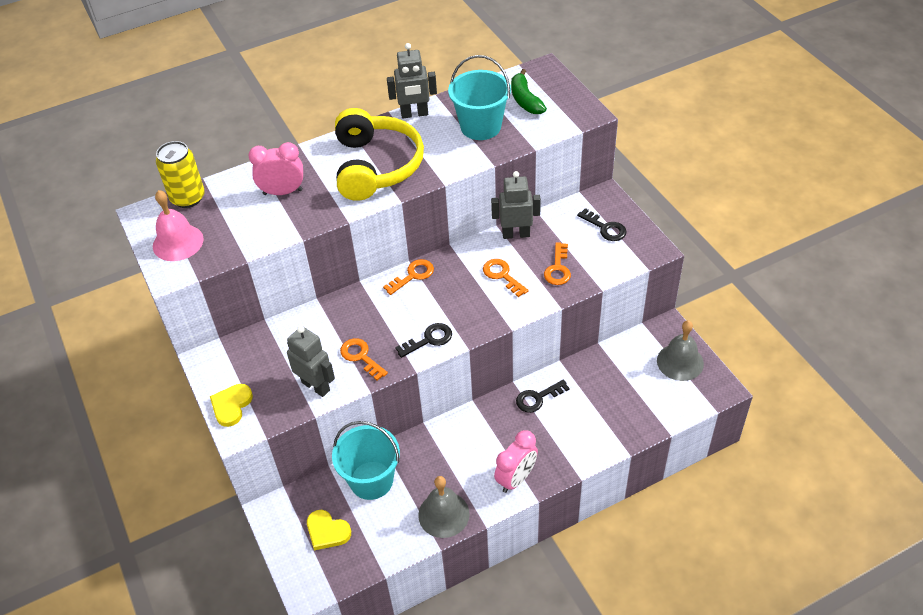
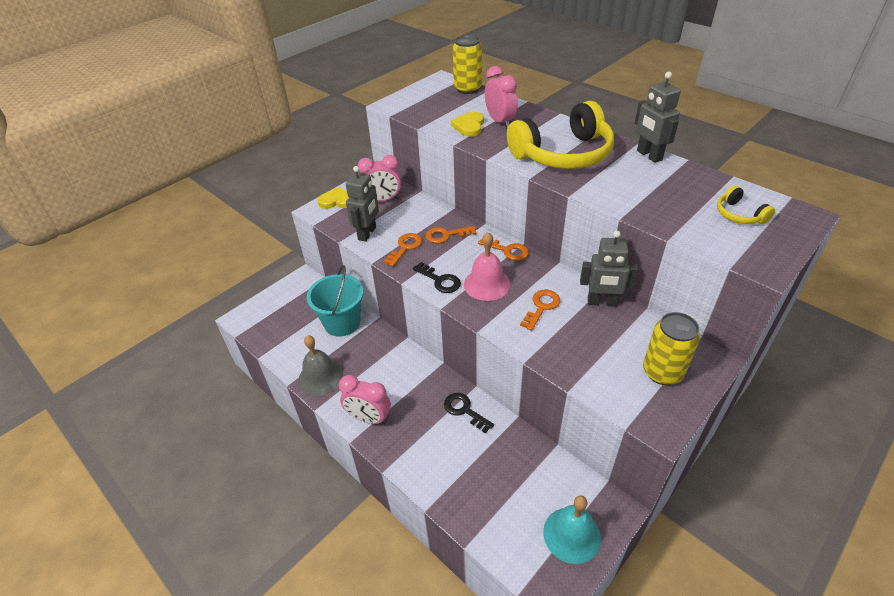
camera: 70 degrees right, 5 degrees down
(178, 242) = (422, 98): pink bell -> pink bell (487, 284)
(260, 359) = (383, 200): none -> pink clock
(327, 531) = (291, 313): yellow heart -> yellow heart (469, 126)
(480, 127) = (668, 196): turquoise bucket -> none
(516, 234) = (602, 302): grey robot -> grey robot turned 120 degrees clockwise
(525, 100) = (739, 215): green banana -> yellow headphones
(558, 268) = (576, 346): orange key -> orange key (446, 235)
(605, 228) = (662, 372): black key -> yellow can
(680, 362) = (571, 534): grey bell -> turquoise bell

